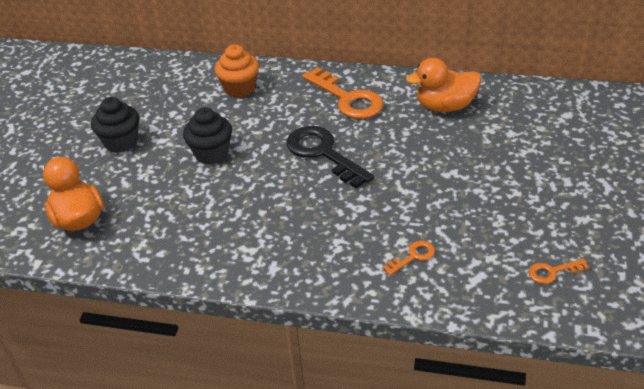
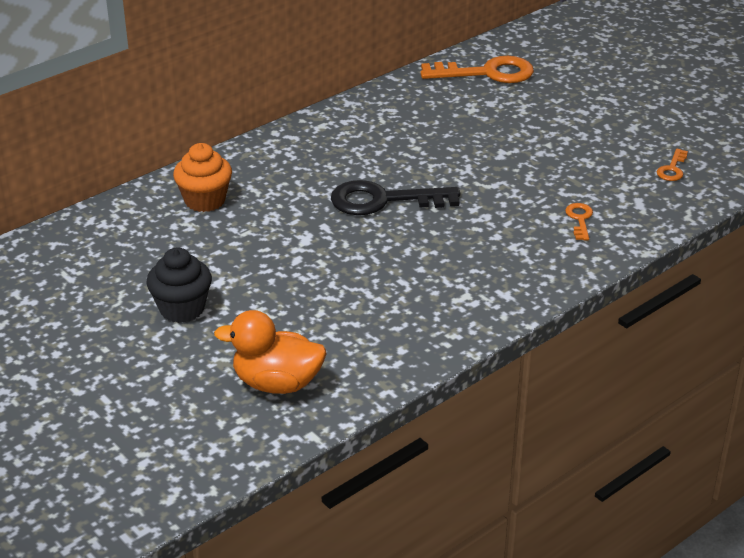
camera: 55 degrees left, 5 degrees down
(211, 153) = (289, 260): black cupcake -> none
(347, 99) = (321, 152): orange key -> orange key (487, 73)
(445, 106) = (410, 112): orange duck -> none

